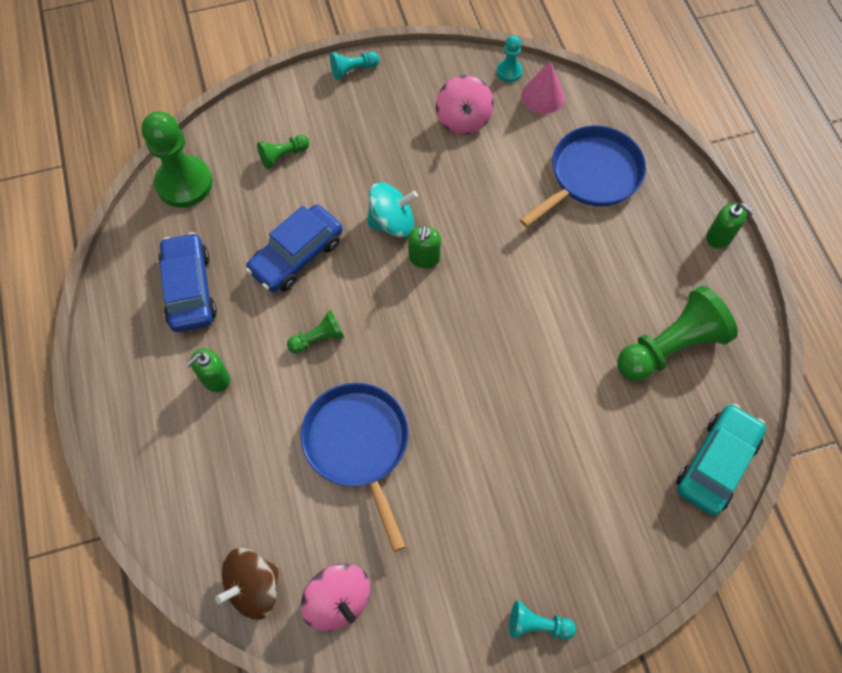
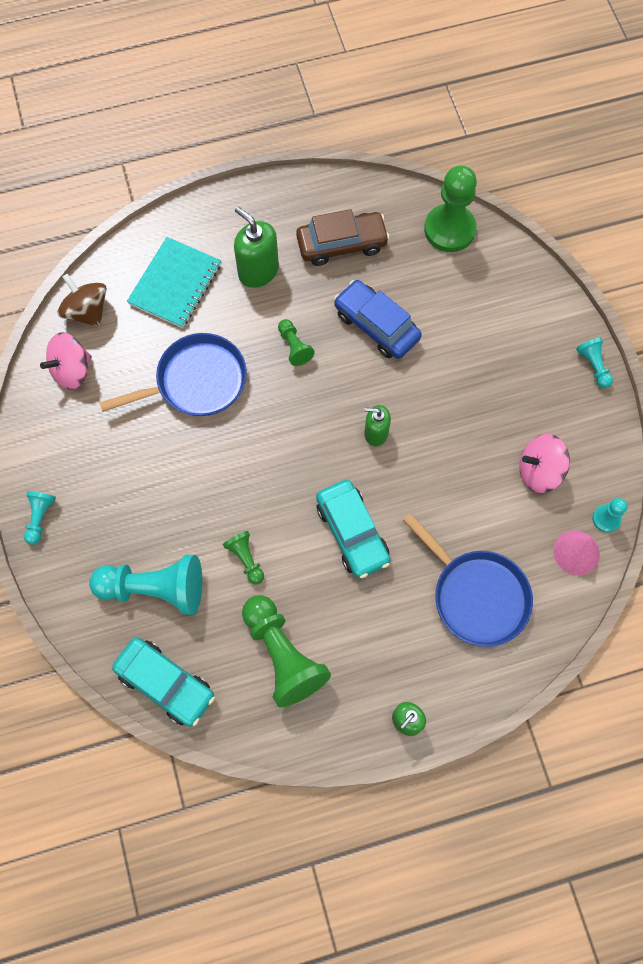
camera: 90 degrees right, 5 degrees up
(189, 289) = (342, 244): blue car -> brown car
(215, 379) = (258, 271): green soap dispenser -> green soap dispenser, size x1.58
(224, 476) = (175, 284): none -> turquoise notebook
(283, 156) = (484, 308): green pawn -> green pawn (246, 559)
(392, 222) = (414, 405): turquoise spinning top -> none
(535, 281) = (352, 532): none -> turquoise car
(613, 480) = (154, 588): none -> turquoise pawn

